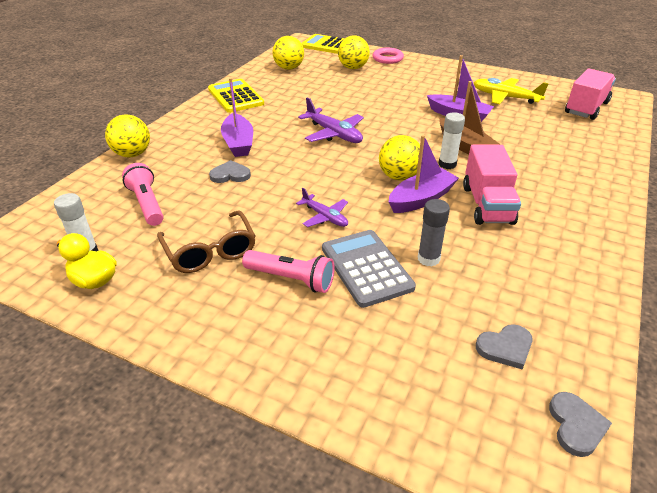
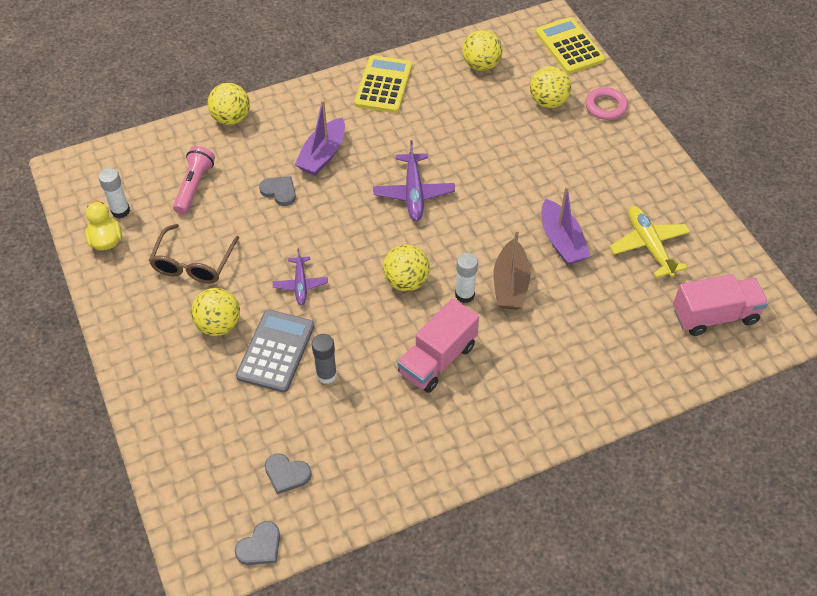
camera: 40 degrees right, 15 degrees up
(291, 279) = (219, 325): pink flashlight -> yellow ball
(421, 199) = (393, 317): purple boat -> none

